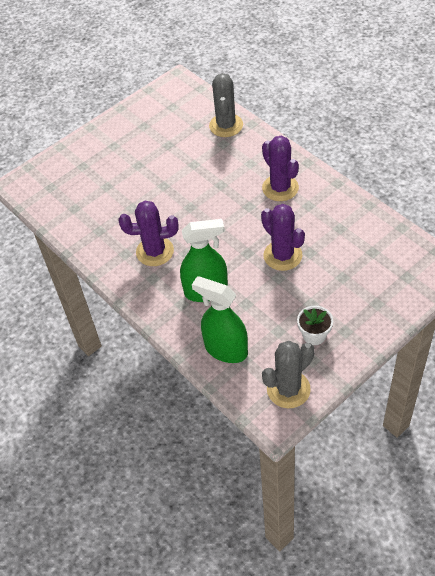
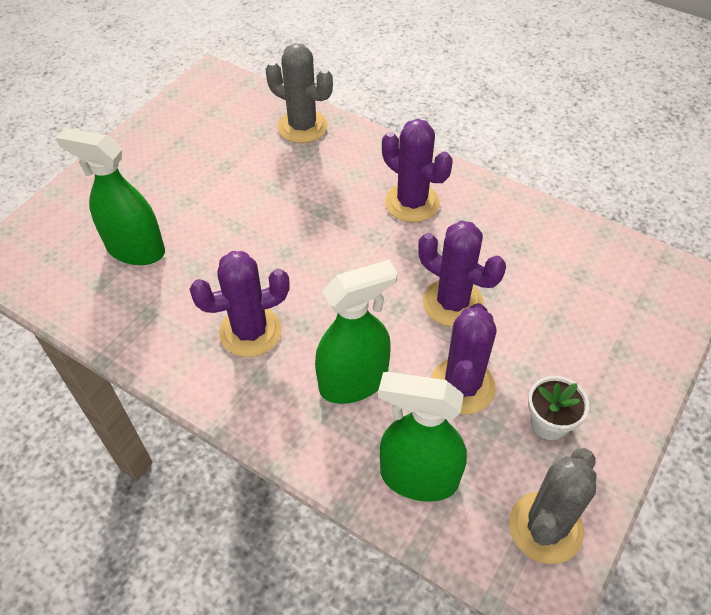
camera: 20 degrees left, 0 degrees up
(100, 191) = (135, 250): none -> green spray bottle
(226, 125) = (302, 127): grey cactus -> grey cactus turned 45 degrees counterclockwise
(270, 305) = (462, 386): none -> purple cactus

